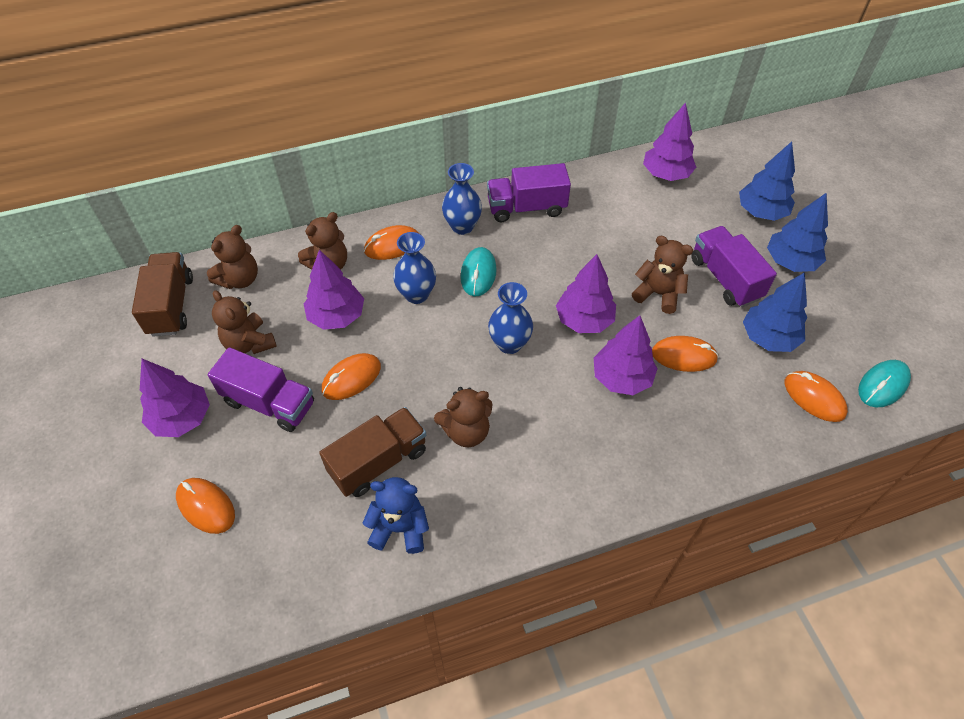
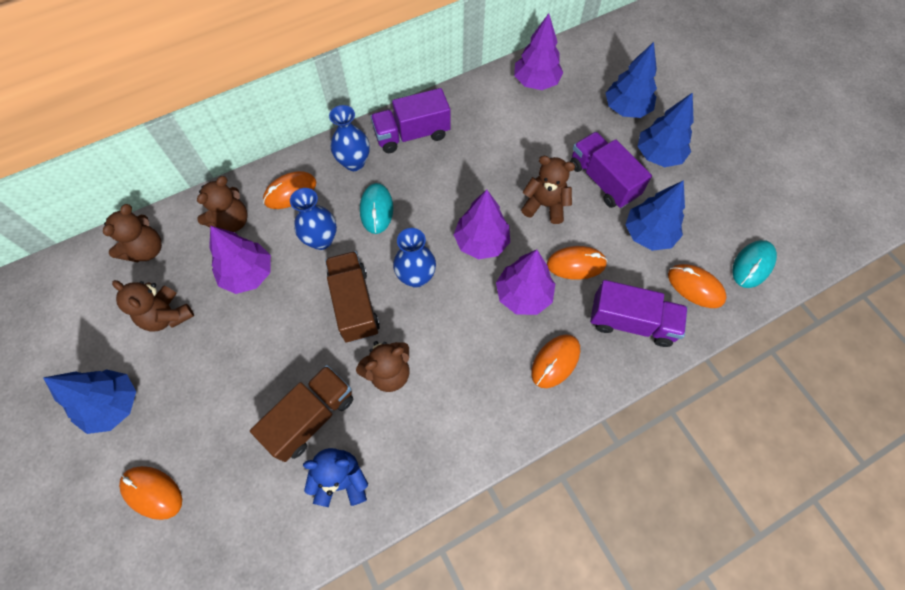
camera: 10 degrees left, 10 degrees up
(171, 306) = (82, 288): brown truck -> brown truck (354, 304)
(182, 418) = (113, 405): purple tree -> blue tree
(269, 403) = (197, 375): purple truck -> purple truck (631, 322)
(351, 378) = (272, 336): orange mouse -> orange mouse (555, 361)

